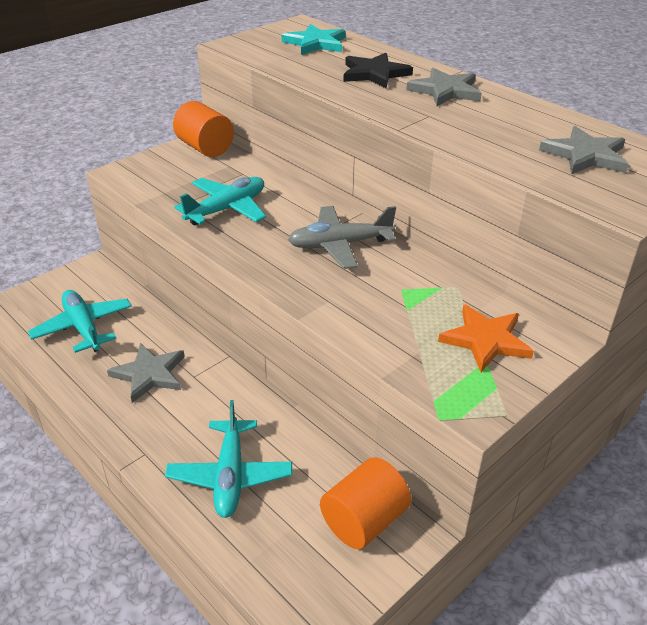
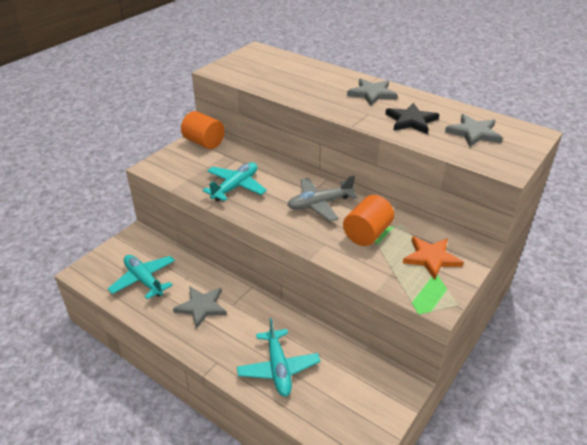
camera: 10 degrees left, 0 degrees up
(315, 43) = (273, 64): turquoise star -> none
(364, 520) = (372, 384): orange cylinder -> orange cylinder (367, 234)
(374, 74) = (322, 85): black star -> black star (411, 121)

